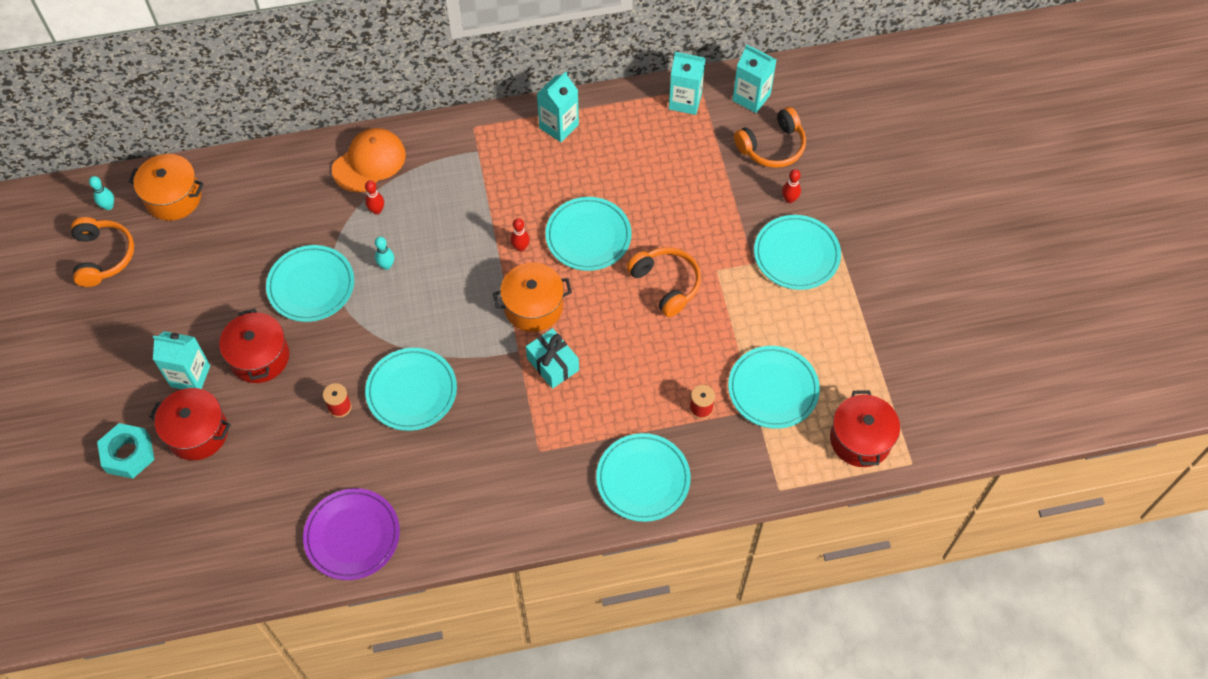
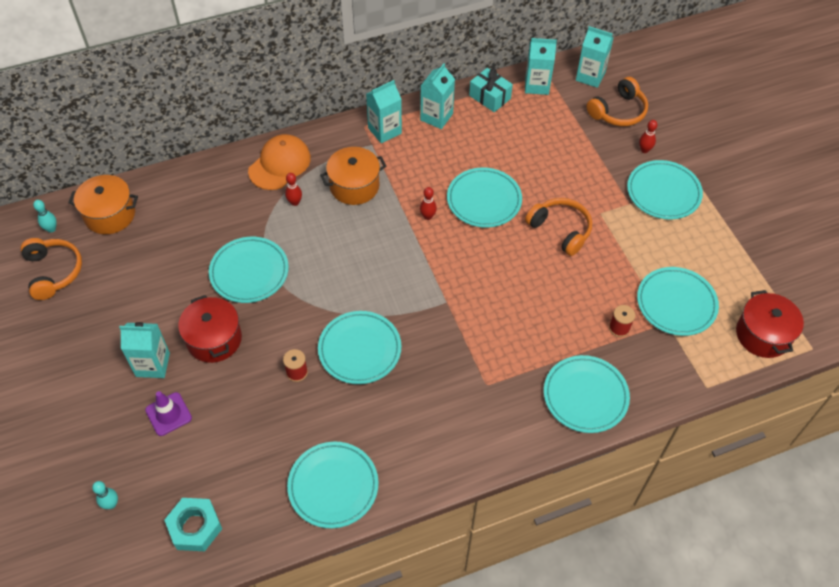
camera: 10 degrees left, 5 degrees down
(128, 454) = (106, 443): turquoise nut -> turquoise nut (195, 527)
(197, 432) = (168, 414): red pot -> purple traffic cone
(352, 536) = (333, 486): purple plate -> turquoise plate
(386, 265) = (313, 246): turquoise bowling pin -> turquoise bowling pin (111, 504)
(495, 136) = (384, 130): none -> turquoise carton
(533, 307) = (451, 263): orange pot -> orange pot (354, 186)
(552, 364) = (480, 309): turquoise gift -> turquoise gift (489, 97)

